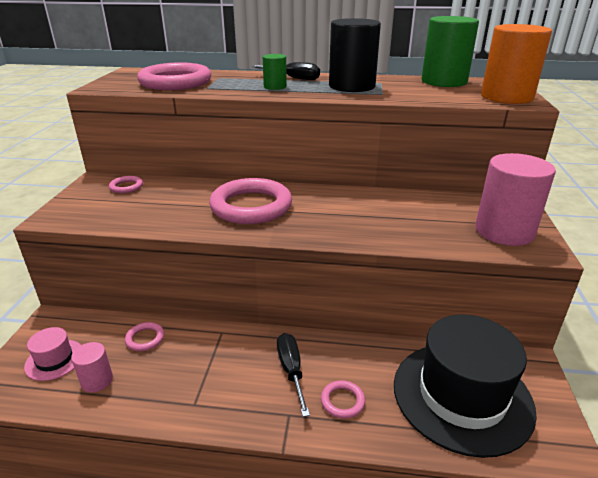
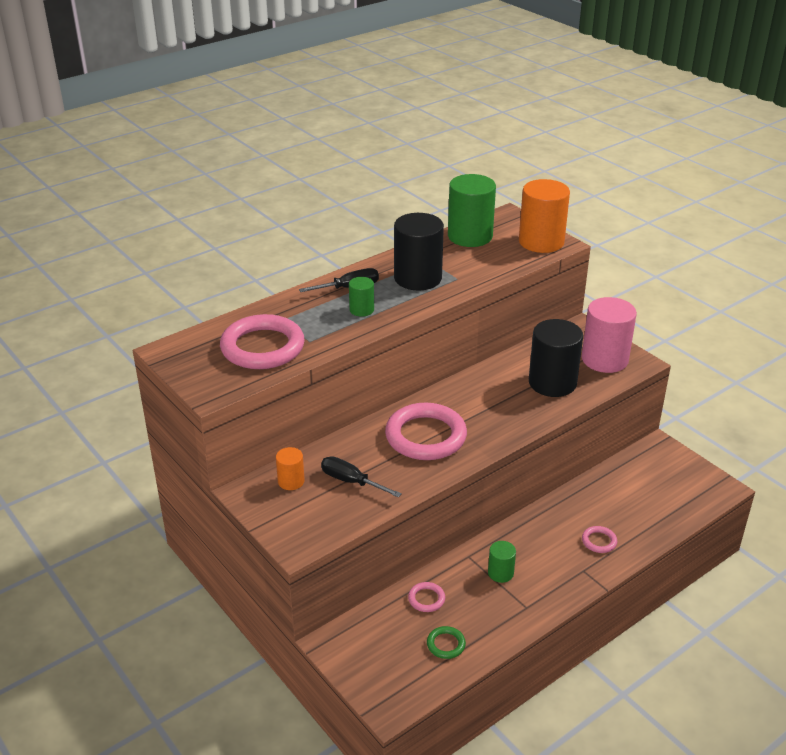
camera: 45 degrees left, 5 degrees up
(54, 359) = (392, 658): pink hat -> none
(97, 380) = (446, 644): pink cylinder -> green ring
(126, 187) = (291, 481): pink ring -> orange cylinder
(221, 361) = (500, 573): none -> green cylinder
(291, 371) = (548, 546): black screwdriver -> black screwdriver (351, 481)
(419, 223) = (552, 383): none -> black cylinder
(462, 396) = (649, 492): black hat -> none

